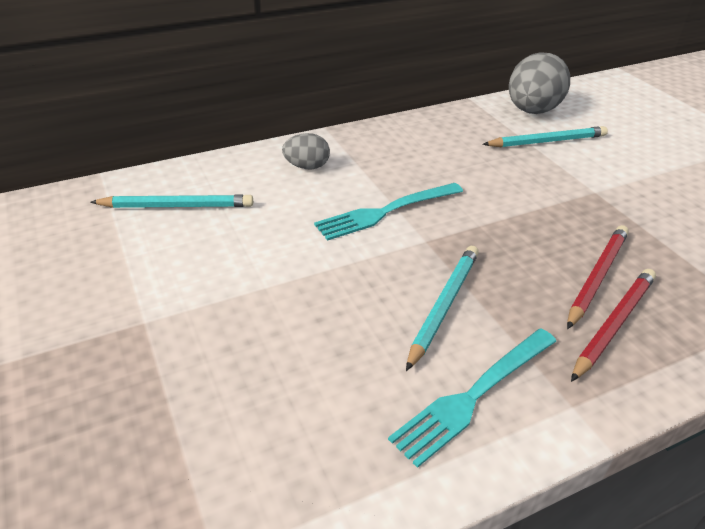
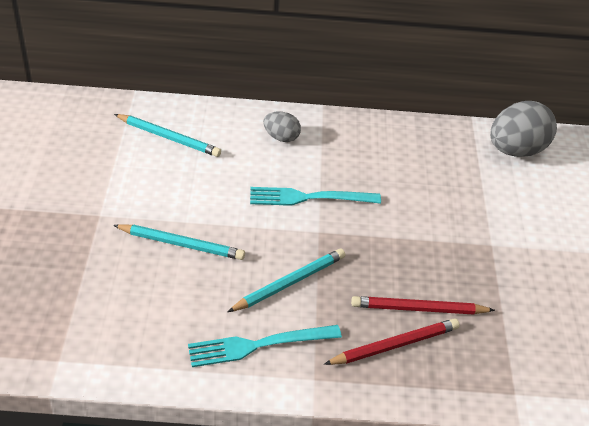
camera: 25 degrees right, 5 degrees up
(547, 141) = (498, 184): turquoise pencil -> turquoise pencil (181, 244)
(597, 277) = (418, 309): red pencil -> red pencil turned 150 degrees counterclockwise

